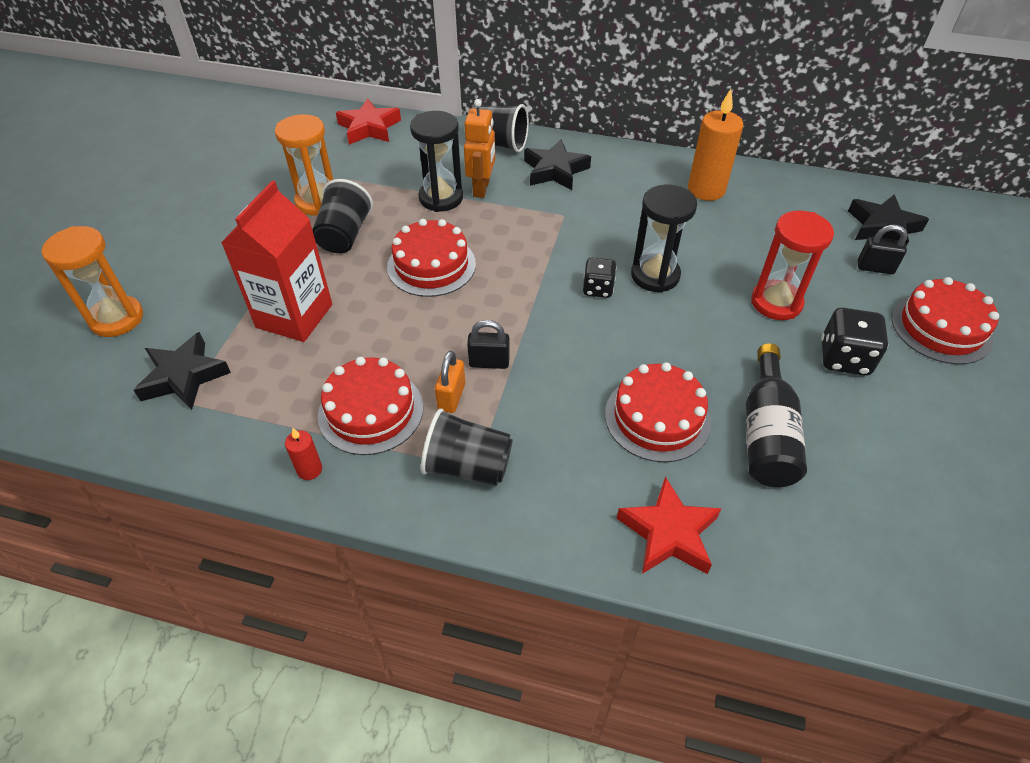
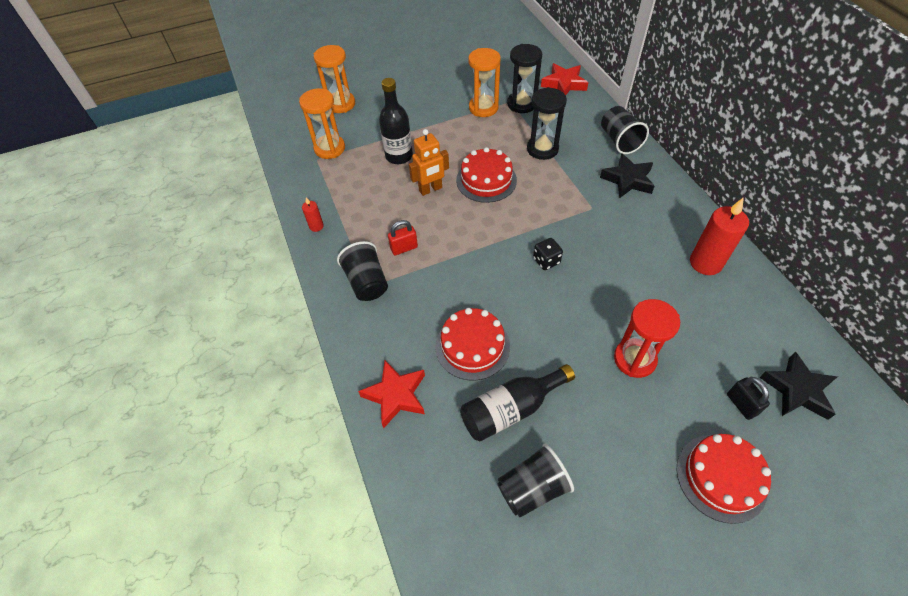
camera: 55 degrees right, 5 degrees up
(184, 376) = (329, 148): black star -> orange hourglass
(294, 316) = (399, 156): red carton -> black bottle
(344, 235) = (470, 134): black cup -> black cup (532, 488)
(371, 411) = (367, 224): red cake -> none
(451, 397) = (404, 248): orange padlock -> red padlock
(481, 189) = (570, 160): orange robot -> orange robot (430, 189)
(489, 362) = (441, 248): black padlock -> none
(655, 275) = (588, 281): black hourglass -> black hourglass (522, 104)
(706, 190) = (705, 263): orange candle -> red candle
(844, 358) = (621, 425): black dice -> none

